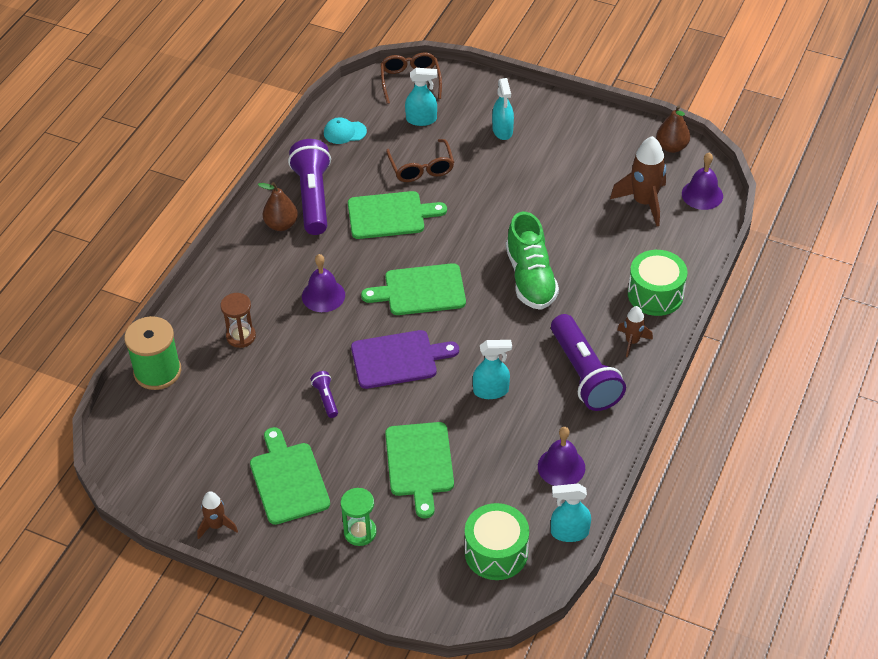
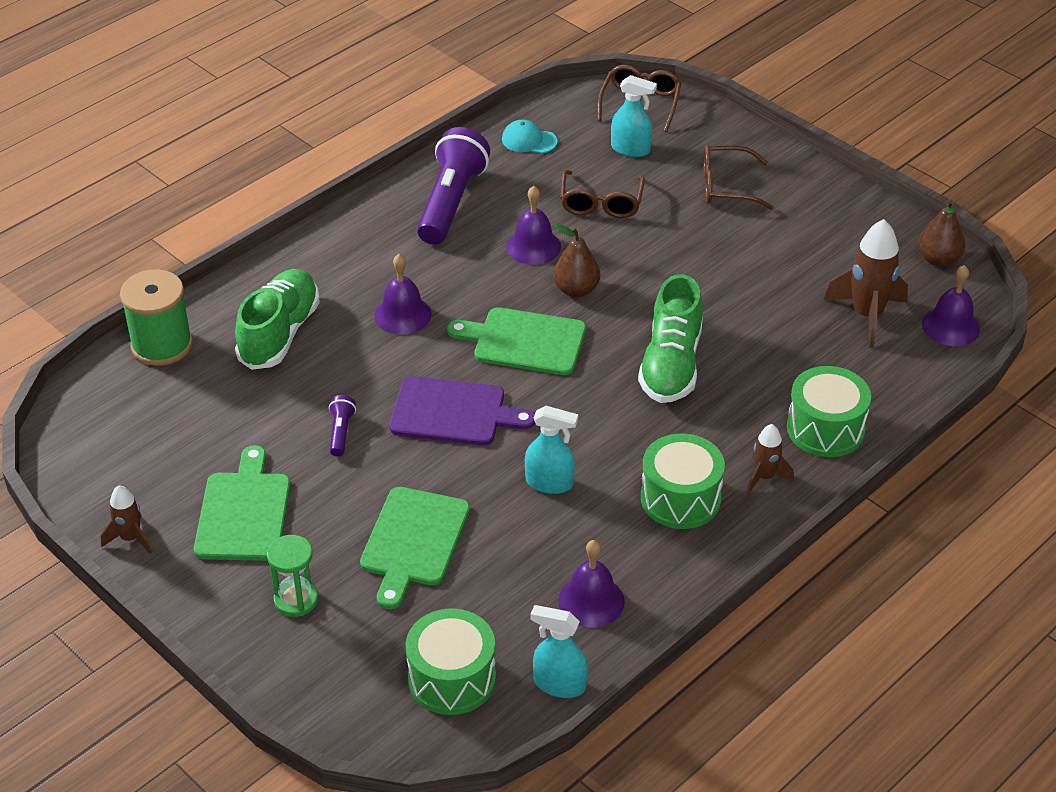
camera: 20 degrees right, 5 degrees down
(241, 336) = (279, 333): brown hourglass -> green shoe
(281, 225) = (396, 223): brown pear -> brown pear (576, 290)
(390, 215) = (533, 246): green cutting board -> purple bell
(502, 131) = (726, 186): turquoise spray bottle -> brown glasses
(584, 374) = (680, 498): purple flashlight -> green drum

